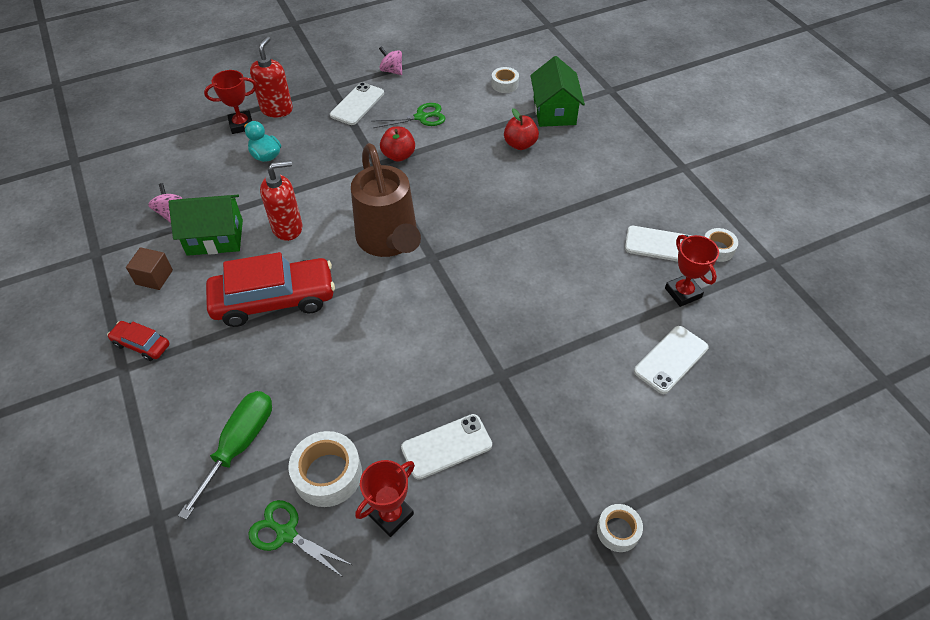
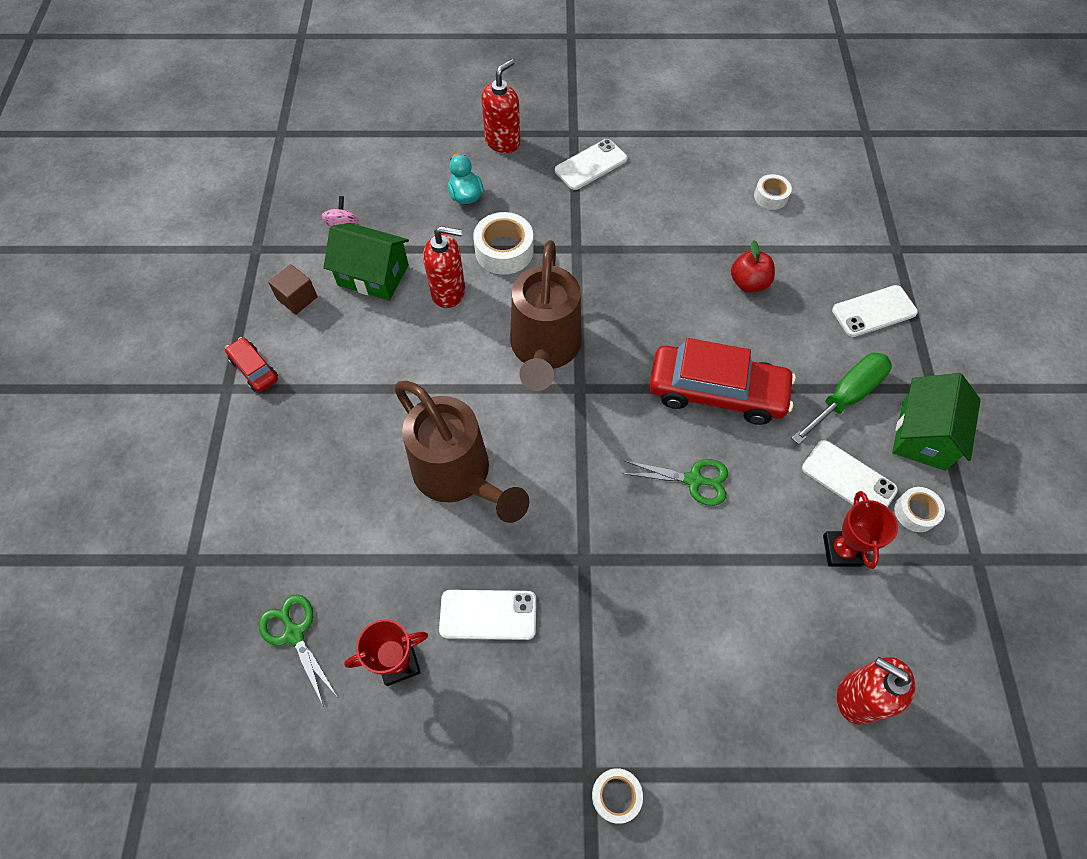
camera: 25 degrees right, 10 degrees up
(240, 445) = (294, 519): green screwdriver -> green screwdriver (846, 396)
(241, 125) = (458, 148): red trophy -> none
(274, 300) = (397, 372): red car -> red car (716, 392)
(328, 474) = (360, 589): white tape -> white tape (504, 251)
(367, 356) = (458, 475): none -> brown watering can
(392, 71) = (649, 134): pink spinning top -> none
(398, 155) = (604, 247): red apple -> none
(421, 117) = (653, 207): green scissors -> green scissors (693, 480)
(554, 111) = (812, 253): green house -> green house (923, 435)
(671, 359) = (782, 626): white phone -> white phone (874, 311)
(748, 383) = (857, 697): none -> red soap dispenser

